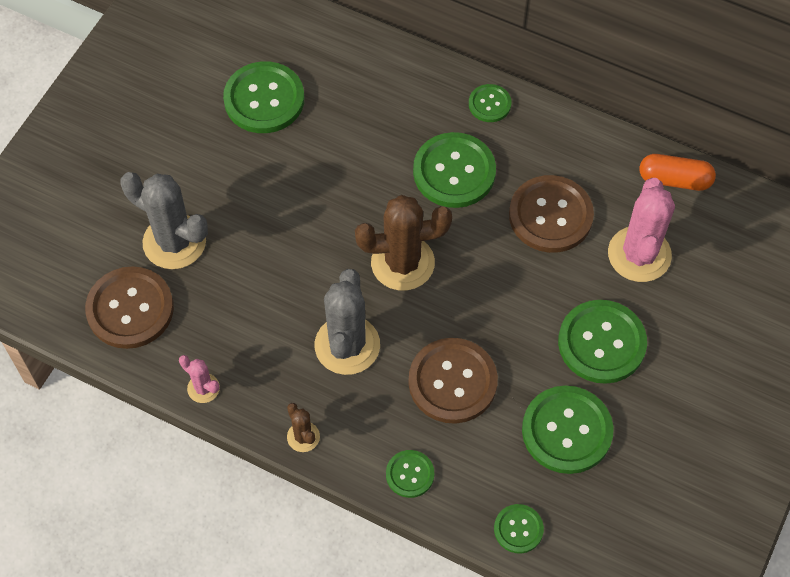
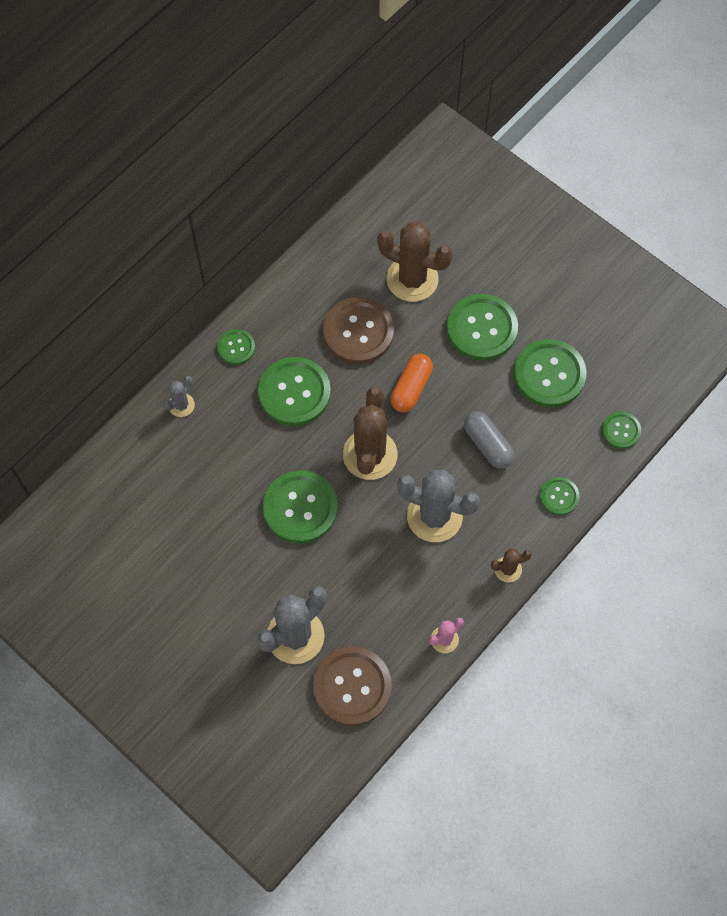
camera: 75 degrees left, 5 degrees up
(264, 99) = (170, 528): green button -> green button (300, 508)
(405, 73) = (181, 405): none -> grey cactus
(452, 382) = (487, 445): brown button -> grey capsule
(639, 254) = (412, 279): pink cactus -> brown cactus
(674, 180) = (352, 233): orange capsule -> orange capsule (411, 388)

